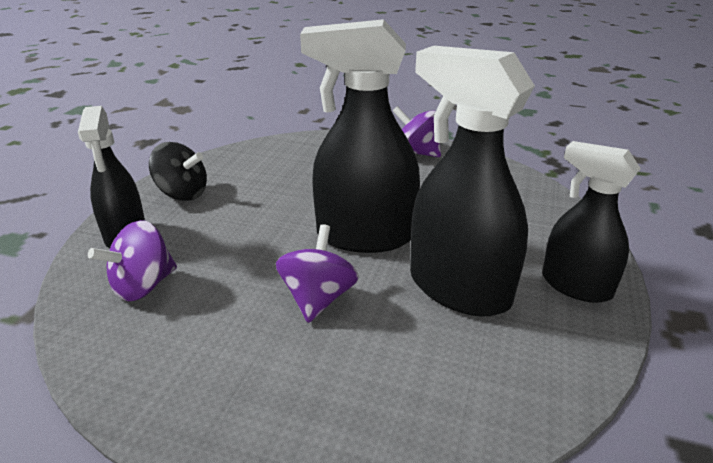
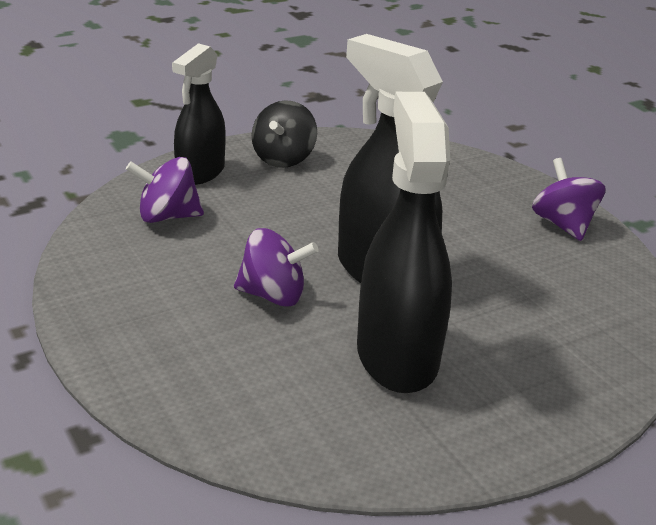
camera: 40 degrees right, 0 degrees up
(182, 194) = (283, 158): black spinning top -> black spinning top turned 45 degrees clockwise
(318, 298) = (273, 295): purple spinning top -> purple spinning top turned 45 degrees clockwise
(575, 286) = (512, 420): black spray bottle -> none

